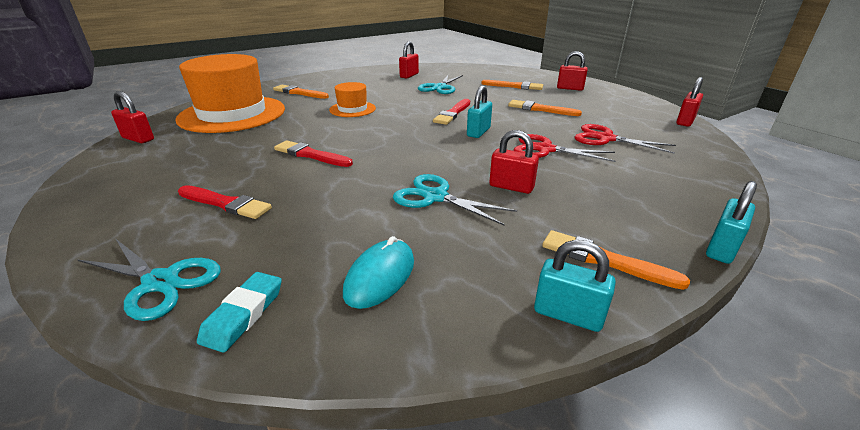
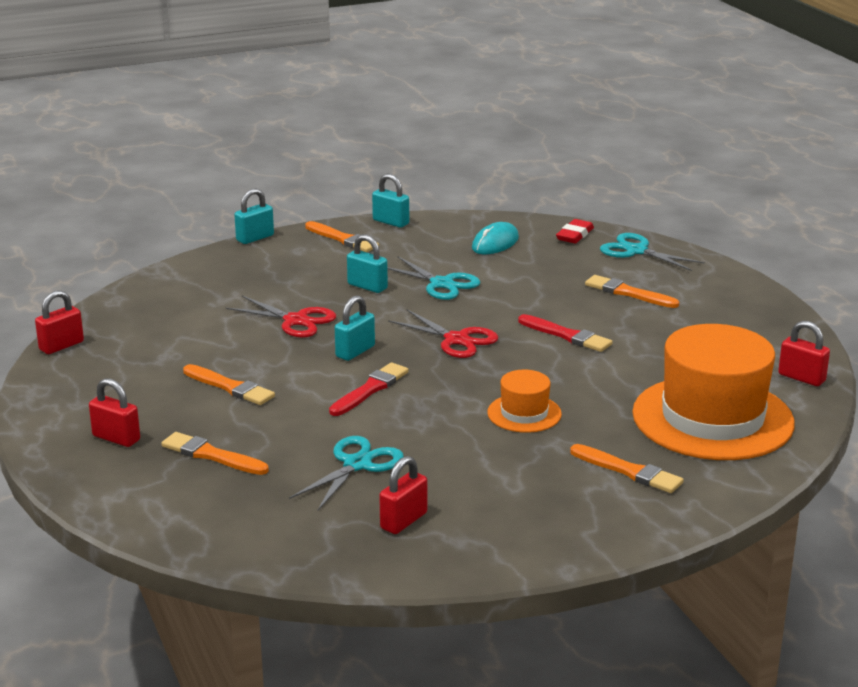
camera: 170 degrees left, 5 degrees down
(225, 203) = (628, 293): red brush -> orange brush
(243, 314) = (574, 235): turquoise eraser -> red eraser
(511, 187) = (367, 286): red padlock -> turquoise padlock
(605, 138) = (207, 329): red scissors -> red scissors (456, 340)

